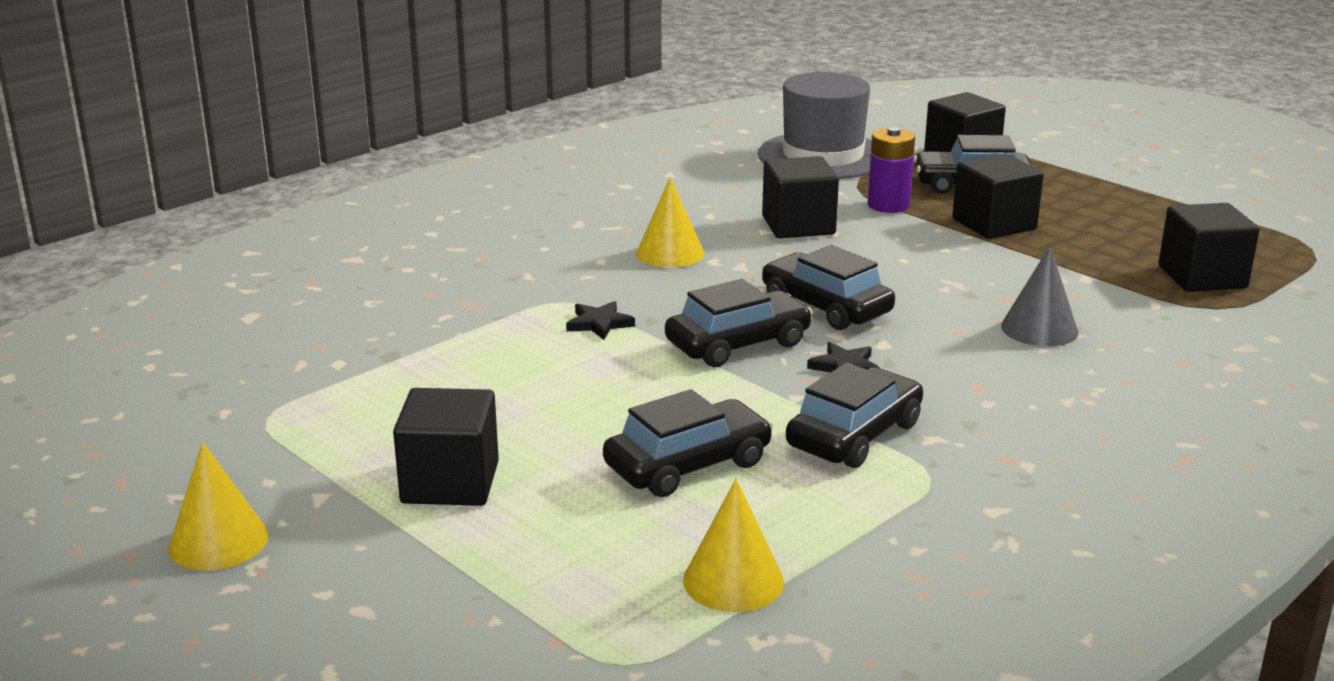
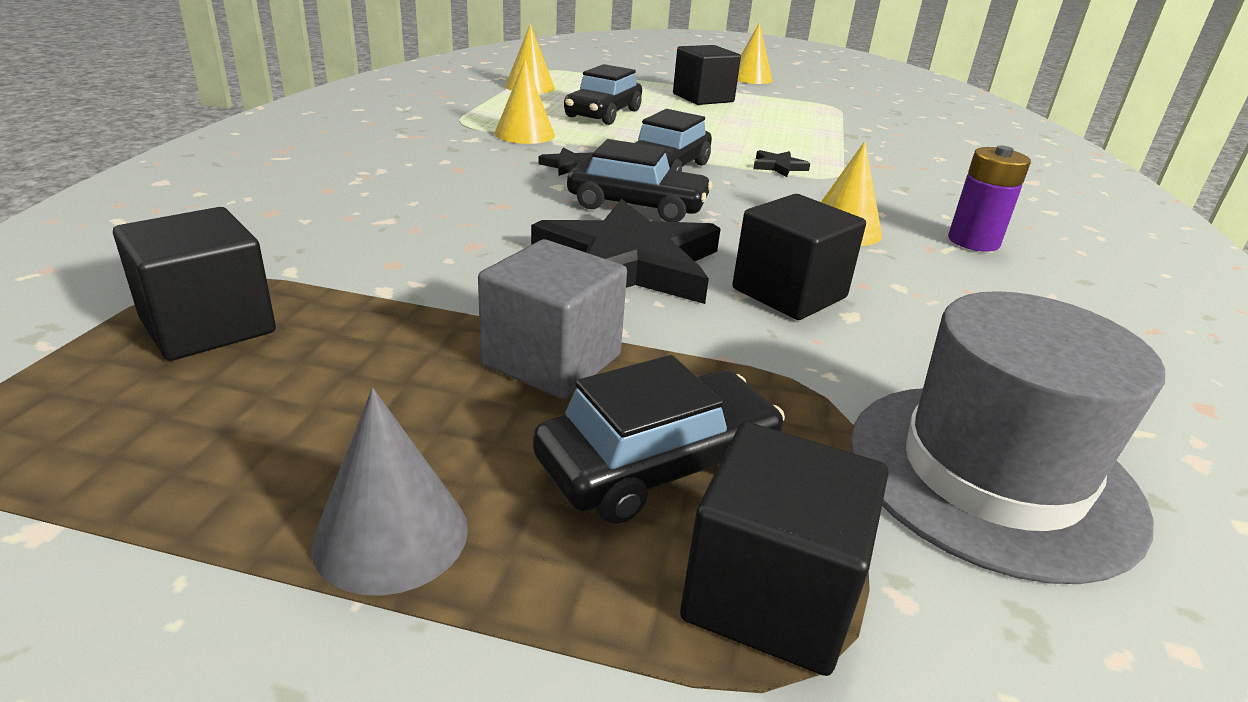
camera: 145 degrees right, 5 degrees up
(854, 435) = (524, 134): black car -> yellow cone
(888, 205) = (732, 361): purple battery -> purple battery (973, 241)
(890, 262) = (629, 263): none -> black star
(994, 224) = (552, 360): black cube -> grey cube
(1039, 329) = (423, 218): grey cone -> grey cone (391, 535)

